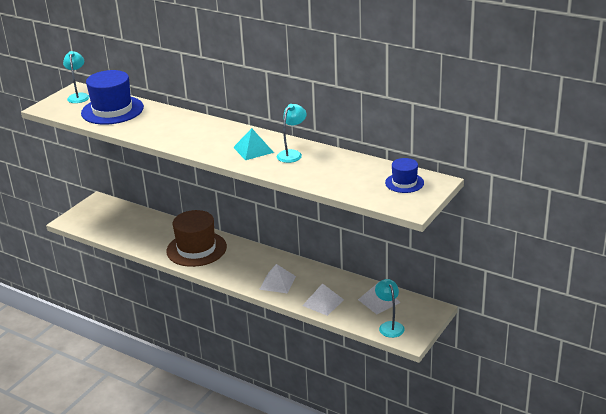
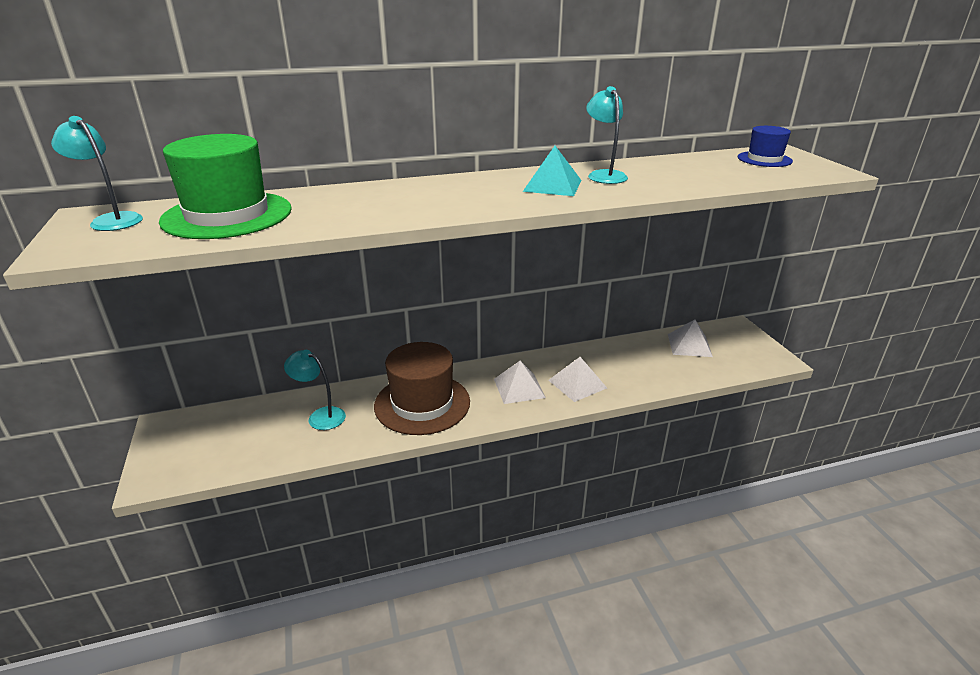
camera: 50 degrees left, 0 degrees up
(112, 110) = (227, 215): blue hat -> green hat
(323, 302) = (654, 375): white pyramid -> white pyramid (519, 388)
(389, 326) = (742, 360): turquoise lamp -> turquoise lamp (320, 416)

